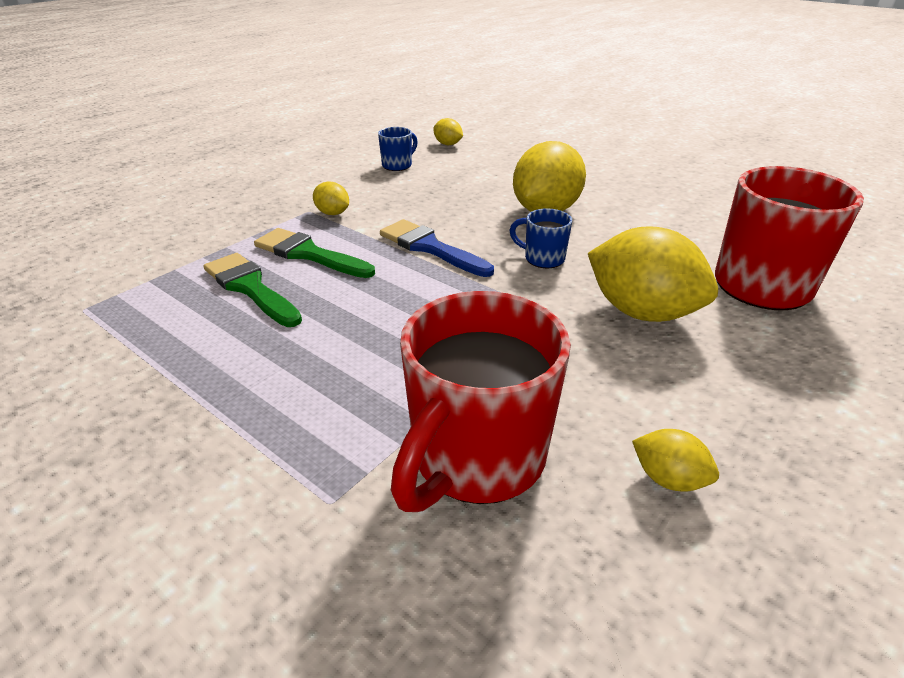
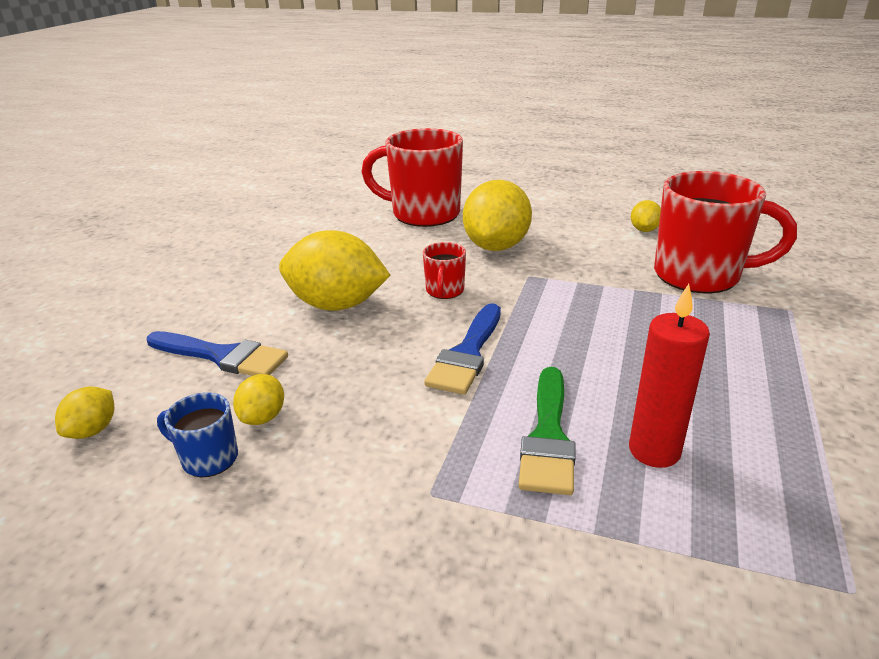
camera: 110 degrees left, 5 degrees down
(250, 288) = (654, 451): green brush -> red candle
(333, 213) = (425, 462): yellow lemon -> yellow lemon (263, 417)
(497, 172) = (222, 356): none -> blue brush
(543, 258) = (444, 291): blue mug -> red mug

